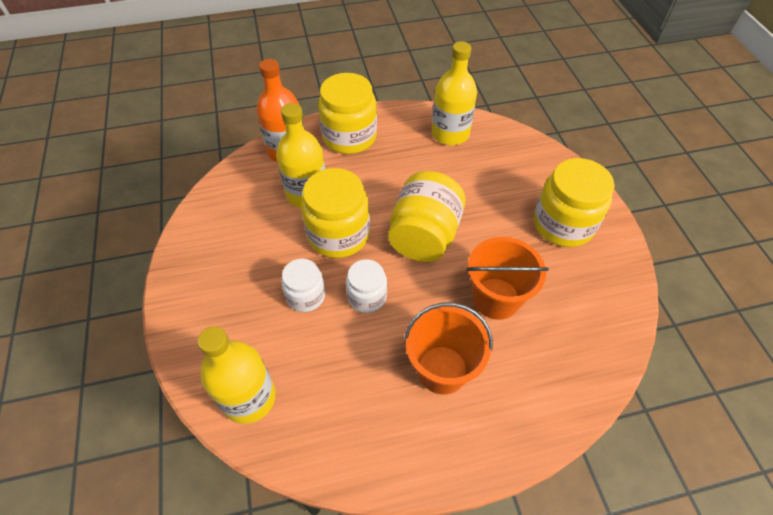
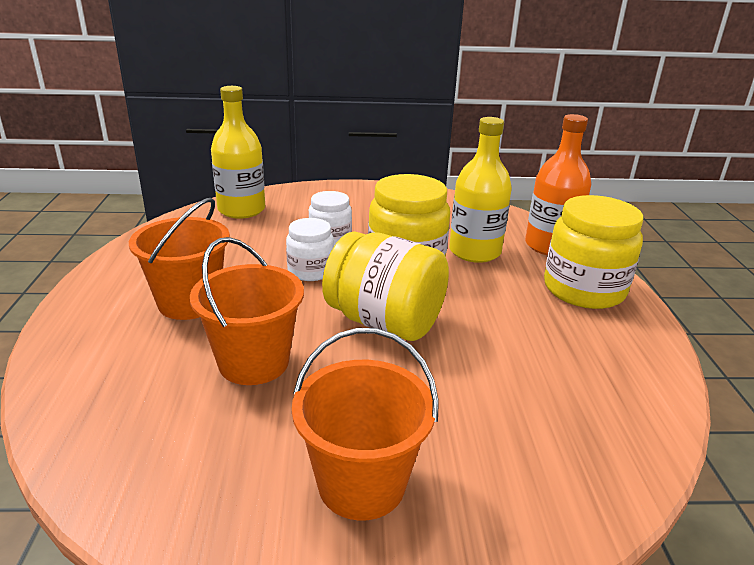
camera: 100 degrees right, 25 degrees down
(450, 133) = (610, 387): yellow bottle -> none
(563, 224) = (361, 483): yellow jar -> orange bucket

